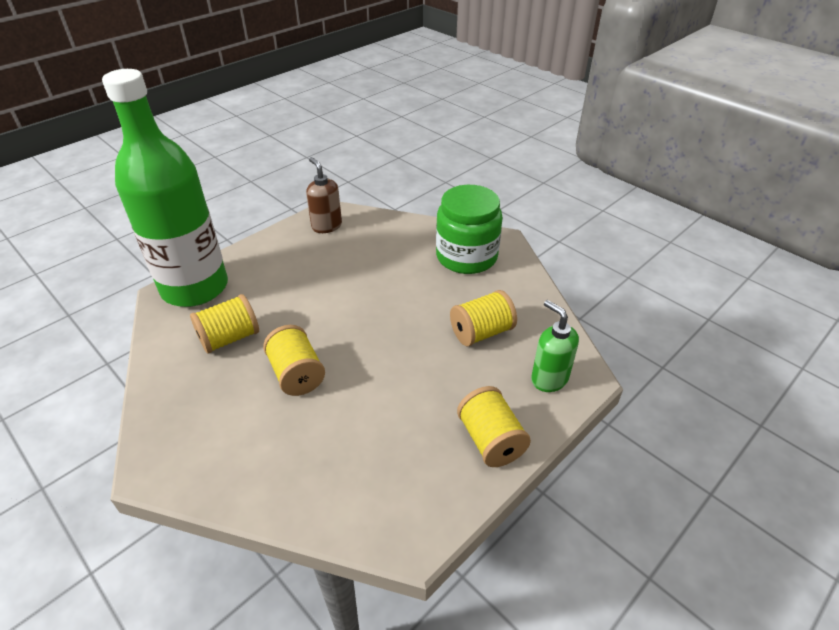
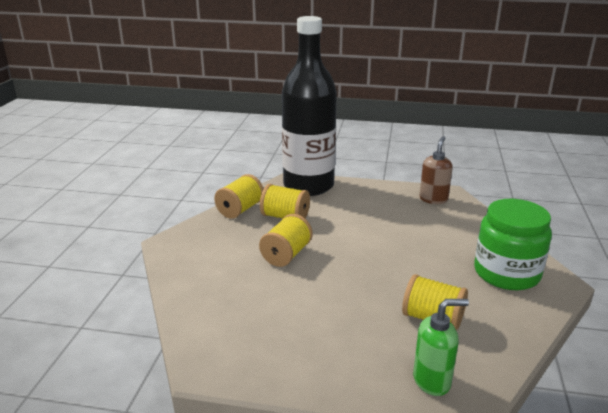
camera: 55 degrees right, 15 degrees down
(195, 288) = (308, 186): green bottle -> black bottle
(490, 440) = (327, 372): yellow spool -> yellow spool (240, 210)
(549, 379) = (432, 380): green soap dispenser -> green soap dispenser turned 60 degrees clockwise

